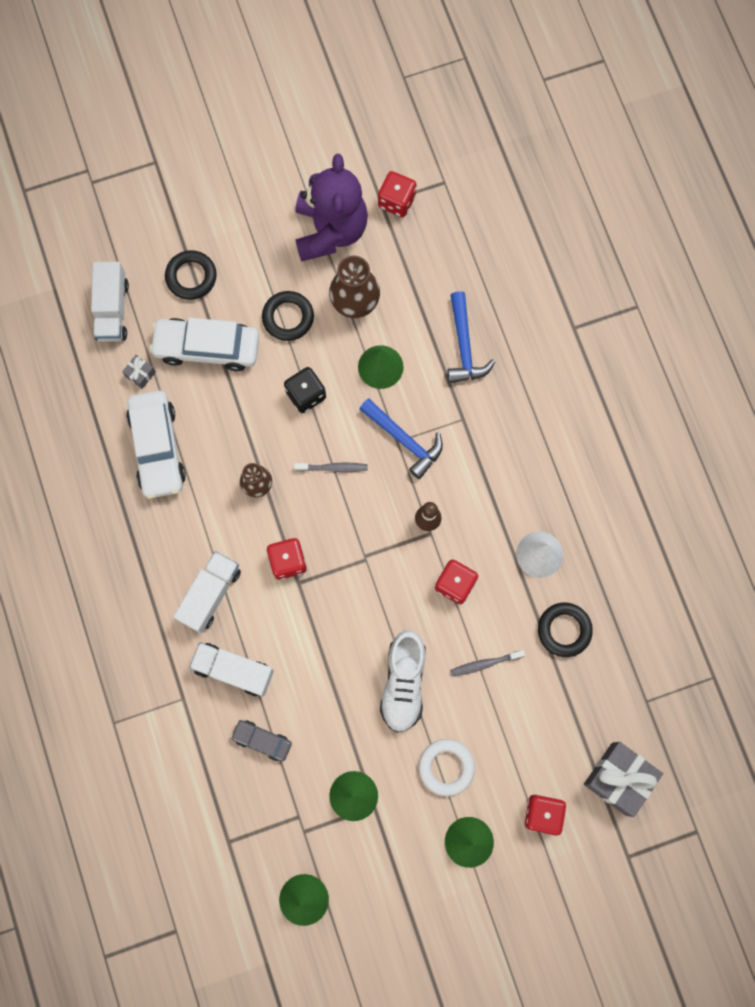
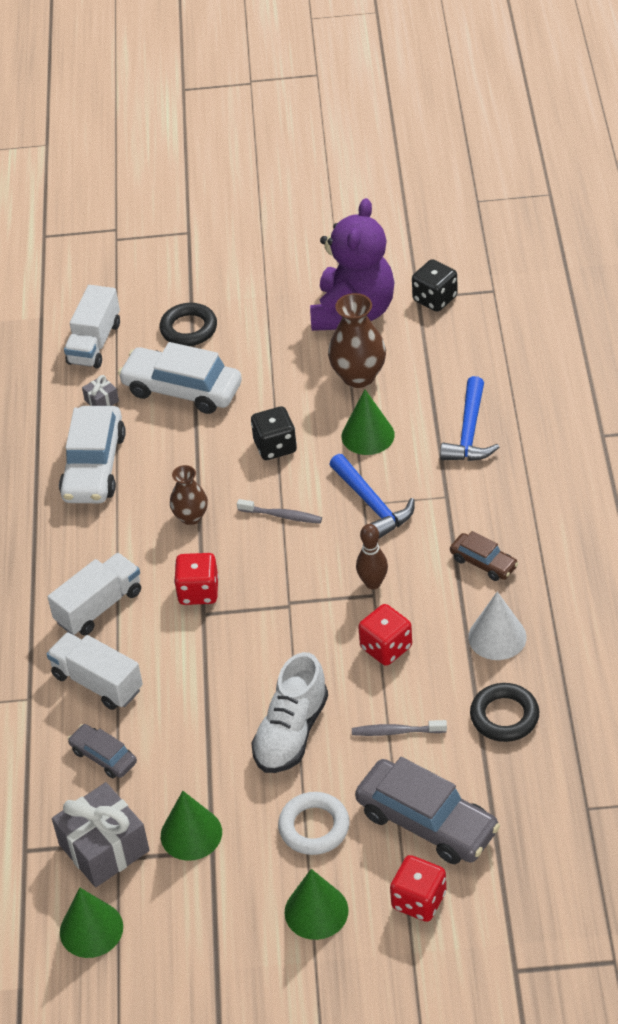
camera: 20 degrees right, 30 degrees down
(288, 317) = (280, 378): black ring -> none
(396, 201) = (435, 299): red dice -> black dice
(510, 482) = (483, 563): none -> brown car
(530, 742) = (427, 822): none -> grey car
(619, 779) = (528, 883): grey gift -> grey gift (104, 848)

